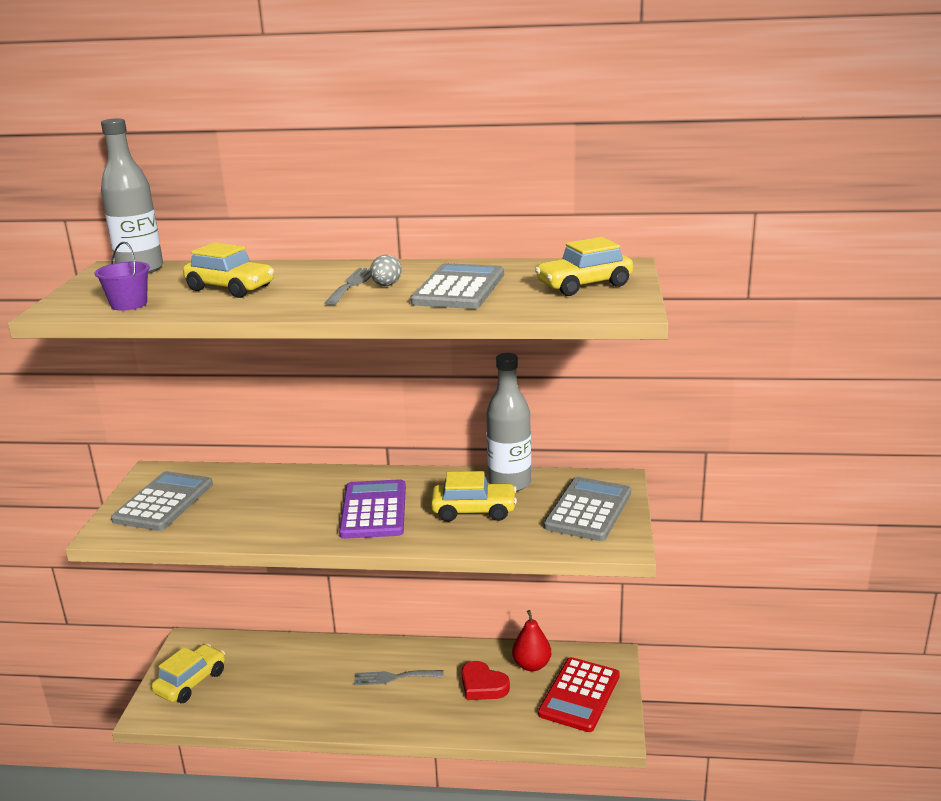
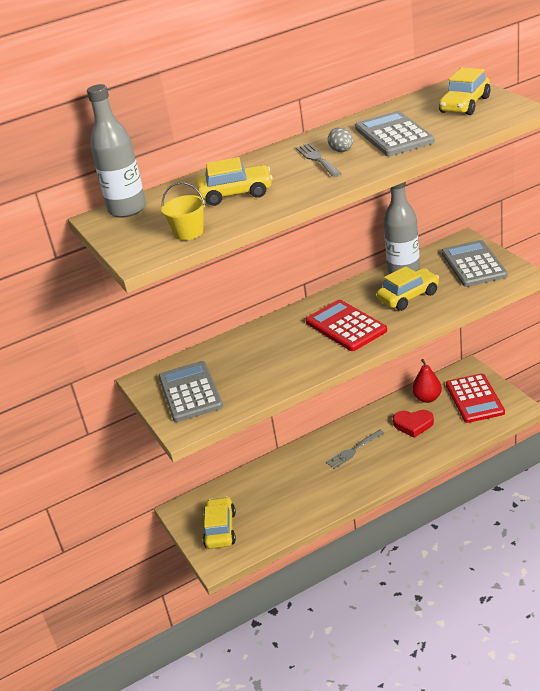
camera: 30 degrees left, 10 degrees up
(129, 304) = (189, 232): purple bucket -> yellow bucket
(374, 510) = (346, 326): purple calculator -> red calculator

